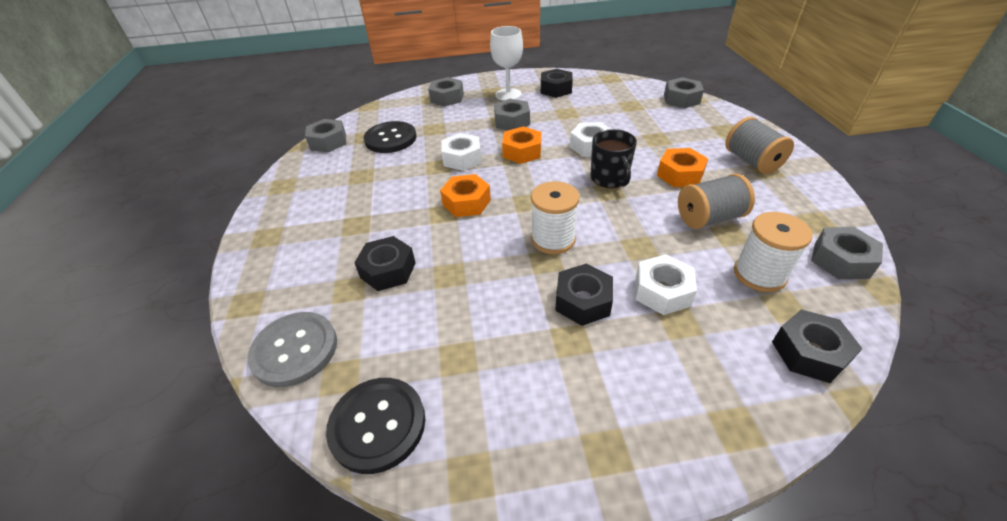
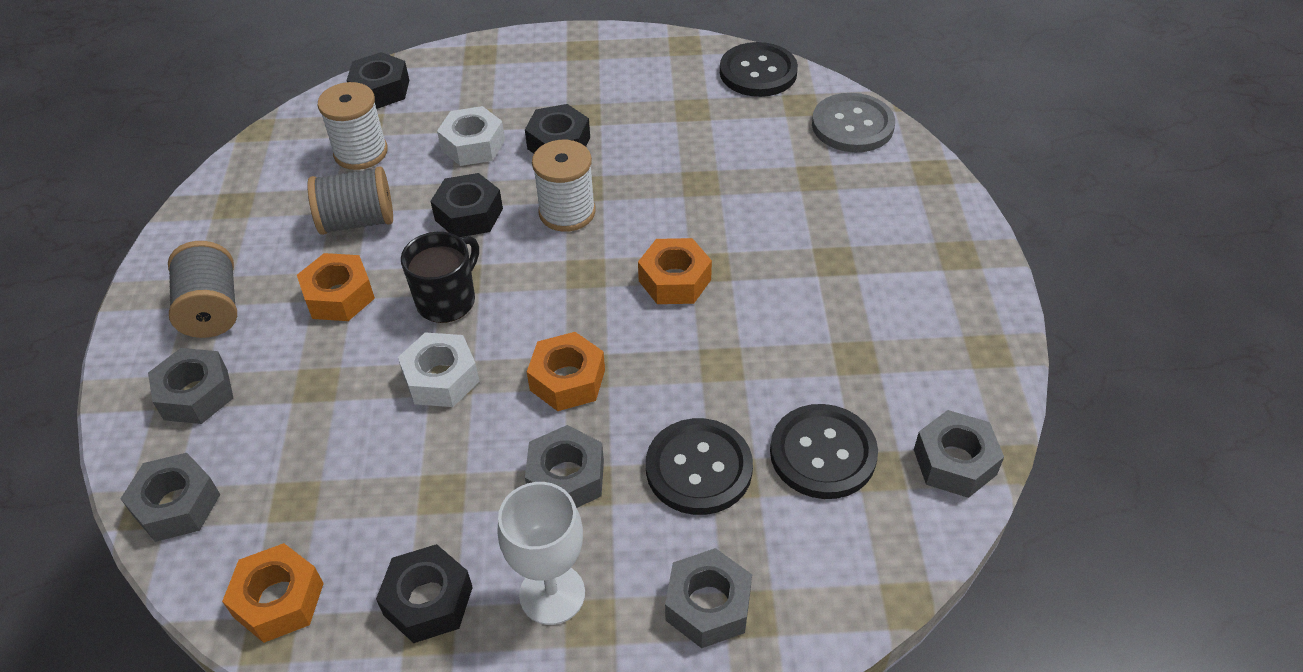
camera: 175 degrees left, 5 degrees up
(388, 270) = (774, 193): black nut -> black nut (469, 214)
(450, 129) = (699, 468): none -> black button
(462, 158) = (678, 376): white nut -> none
(609, 179) = (447, 300): black mug -> black mug turned 45 degrees clockwise
(614, 84) = (279, 600): none -> orange nut
(841, 260) = (262, 158): grey nut -> grey nut (196, 394)

